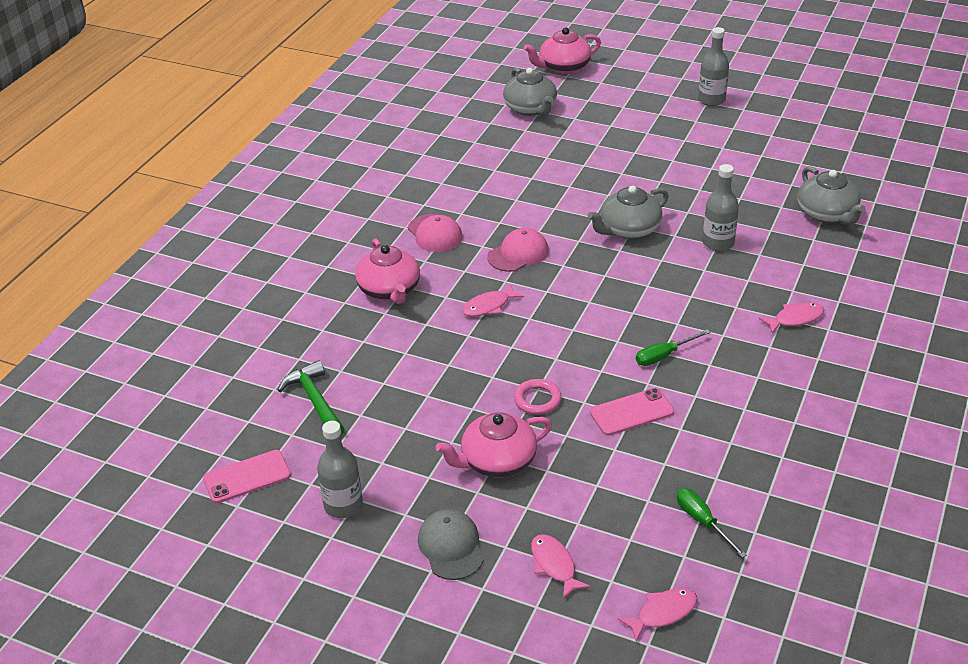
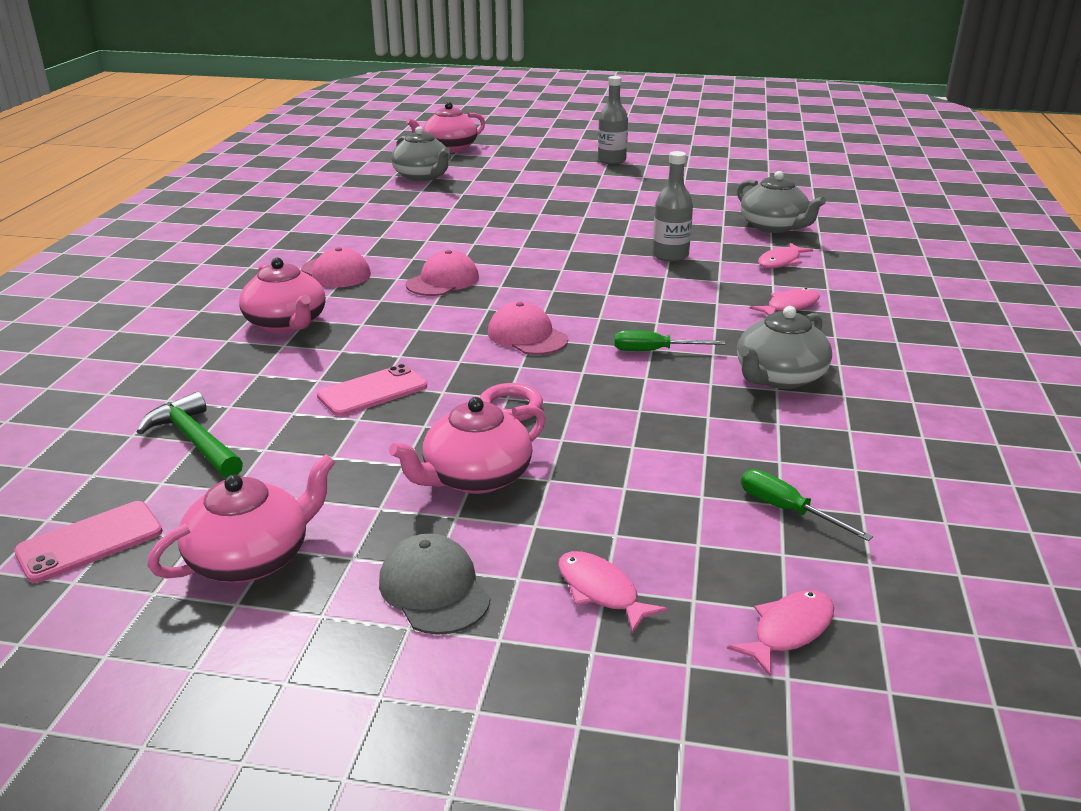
camera: 15 degrees left, 10 degrees down
(343, 505) = (252, 558): grey bottle -> pink teapot
(489, 306) = (419, 327): pink fish -> pink fish (781, 262)
(569, 326) = (527, 336): none -> pink cap
(628, 229) = (565, 253): grey teapot -> grey teapot (779, 377)
(631, 412) = (638, 407): pink phone -> pink phone (372, 391)
(664, 356) = (654, 351): green screwdriver -> green screwdriver turned 45 degrees clockwise

